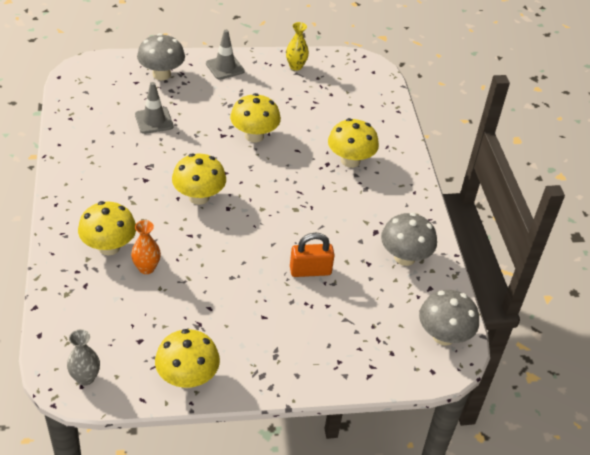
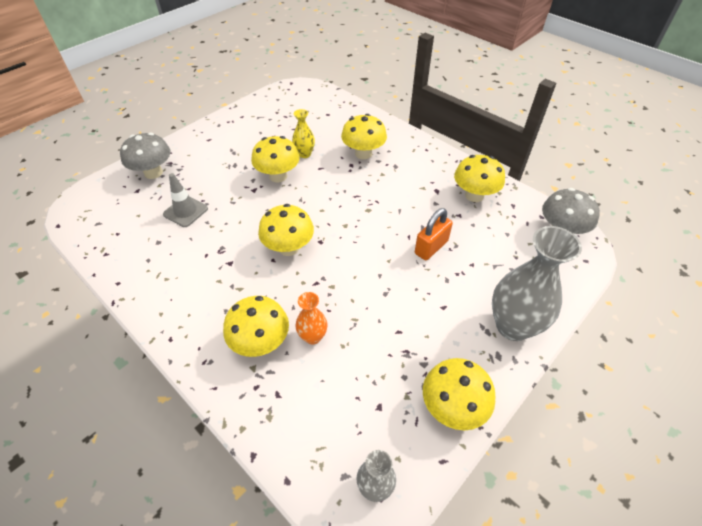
camera: 35 degrees left, 5 degrees up
(225, 67) = (200, 140): grey traffic cone -> none
(296, 66) = (252, 112): yellow vase -> yellow vase (304, 154)
(300, 367) = (512, 326): none -> grey vase
(404, 257) = (474, 195): grey mushroom -> yellow mushroom

